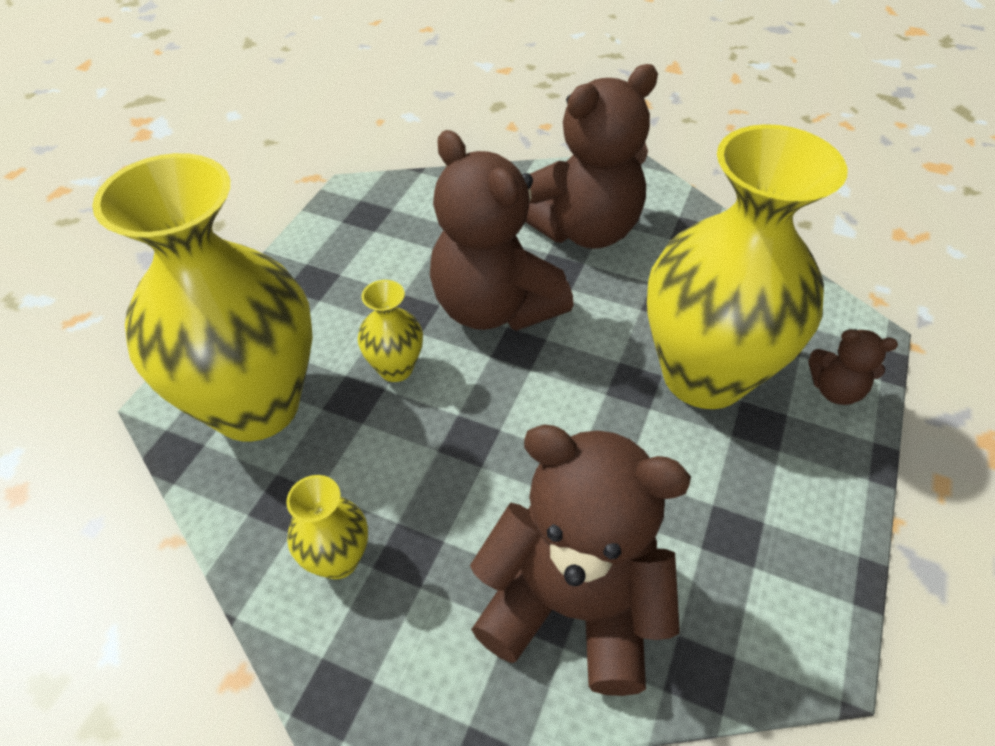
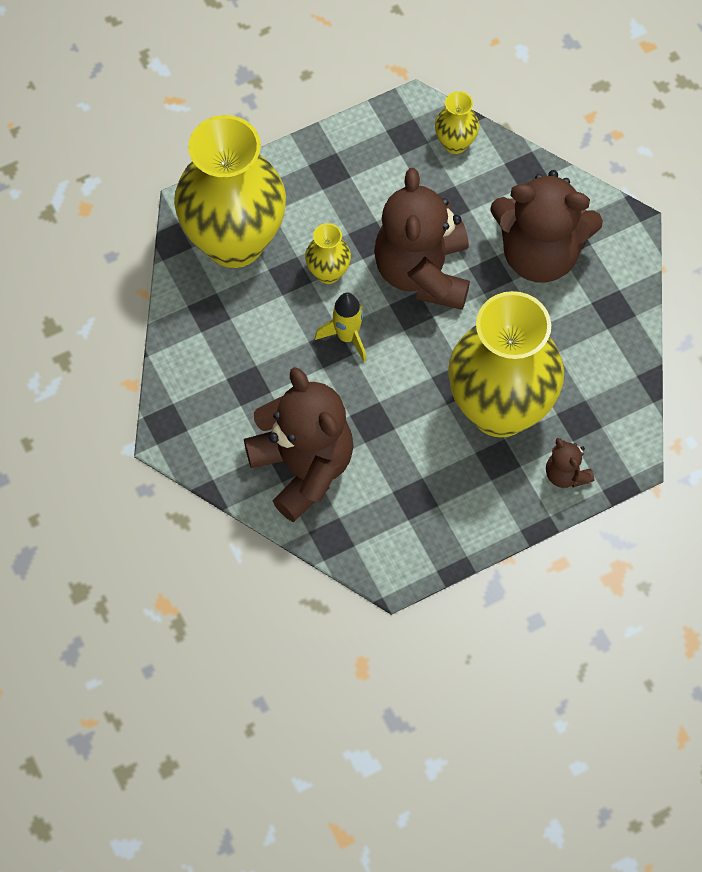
camera: 40 degrees right, 15 degrees up
(338, 559) = (213, 362): yellow vase -> yellow vase (455, 143)
(477, 416) = (347, 337): none -> yellow rocket

